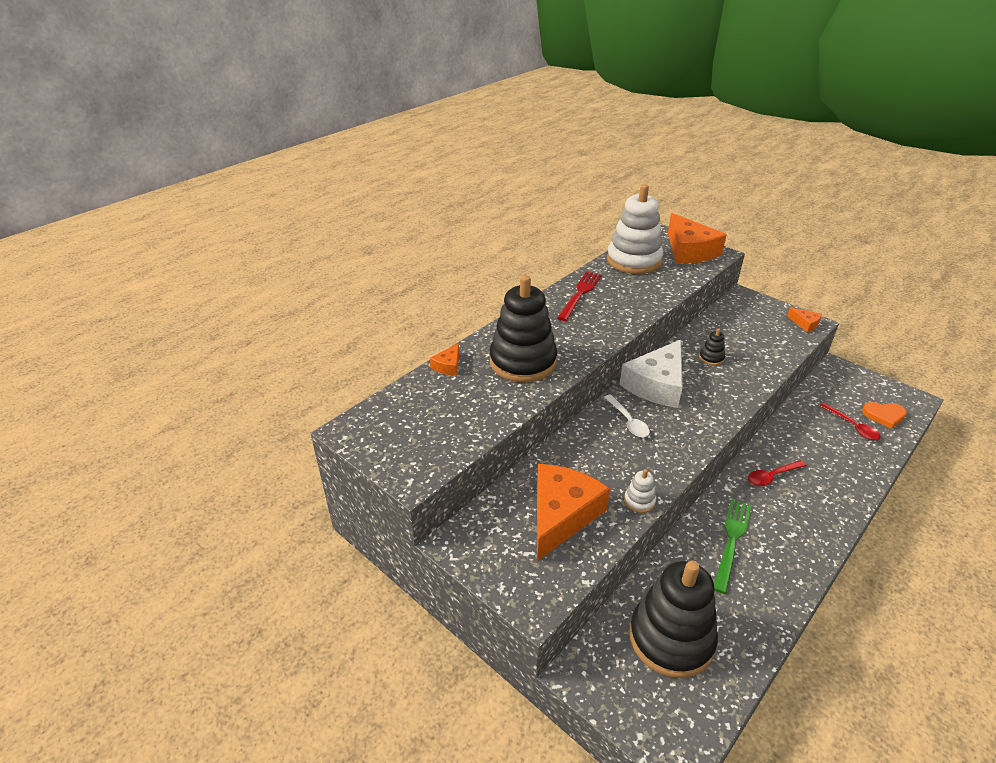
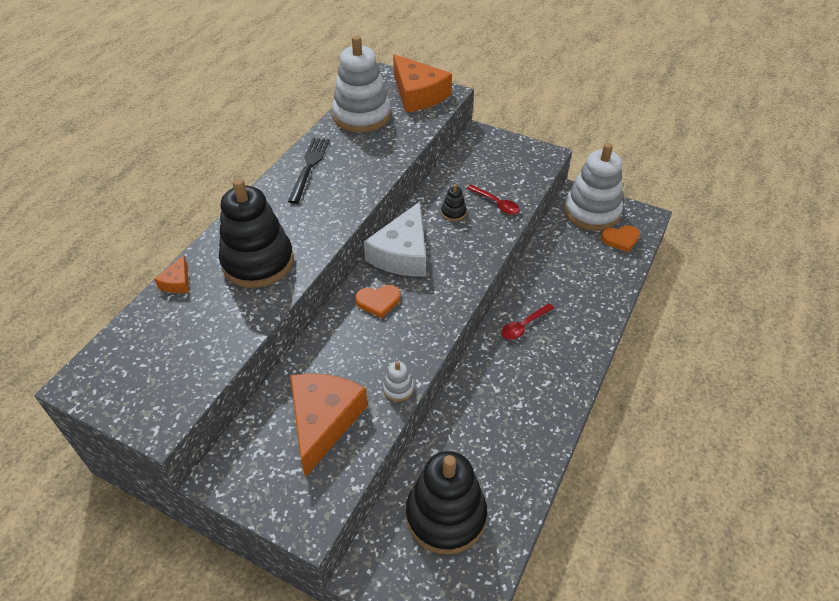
camera: 15 degrees left, 10 degrees up
(580, 294) = (309, 167): red fork -> black fork
(628, 421) = (378, 301): white spoon -> orange heart
(731, 540) = (492, 401): green fork -> none
(805, 324) = (540, 157): orange cheese -> none
(852, 426) = (593, 257): red spoon -> red spoon (496, 203)
(853, 385) = (592, 212): none -> white stacking toy

